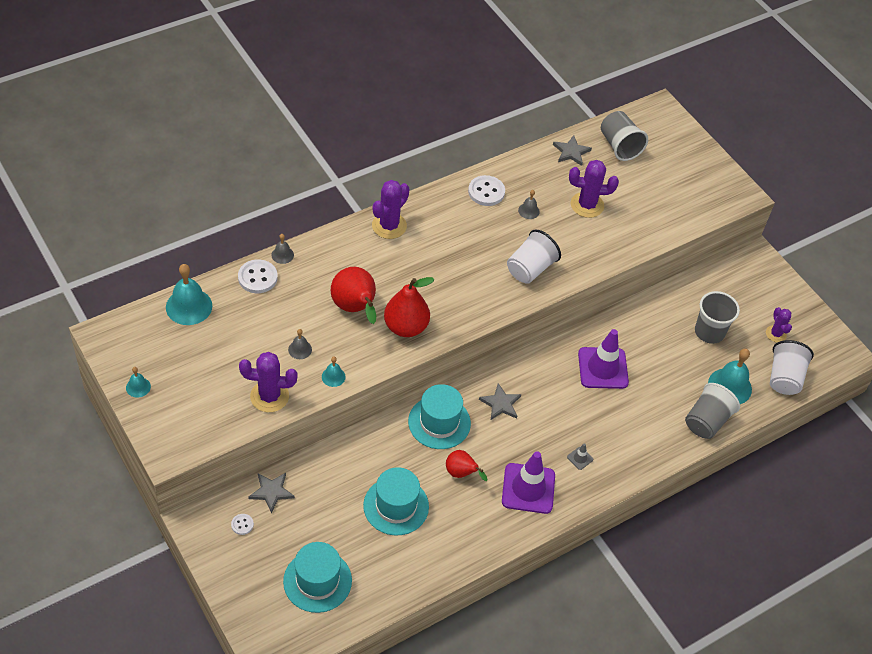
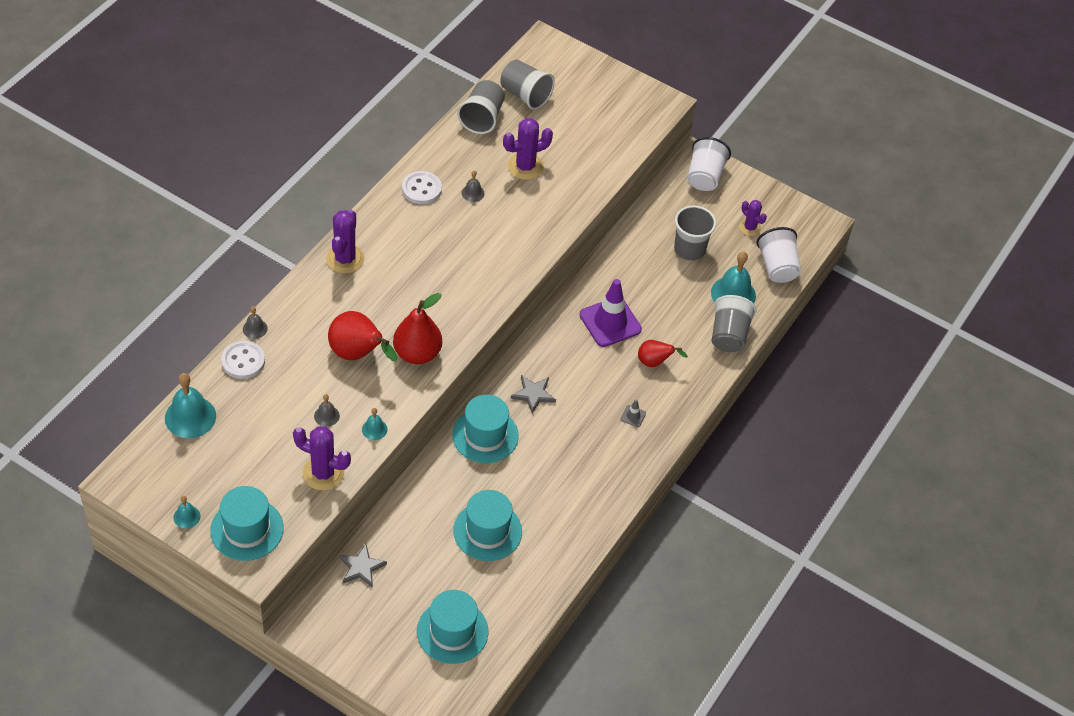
camera: 25 degrees left, 0 degrees up
(180, 418) = (247, 529): none -> turquoise hat
(242, 524) = (350, 610): white button -> none
(269, 396) = (323, 473): purple cactus -> purple cactus turned 45 degrees clockwise
(461, 473) = (532, 475): red pear -> red pear (654, 362)
(528, 488) = (601, 464): purple traffic cone -> none
(530, 269) = (505, 250): white cup -> white cup (704, 176)
(571, 152) = (482, 118): grey star -> grey cup

